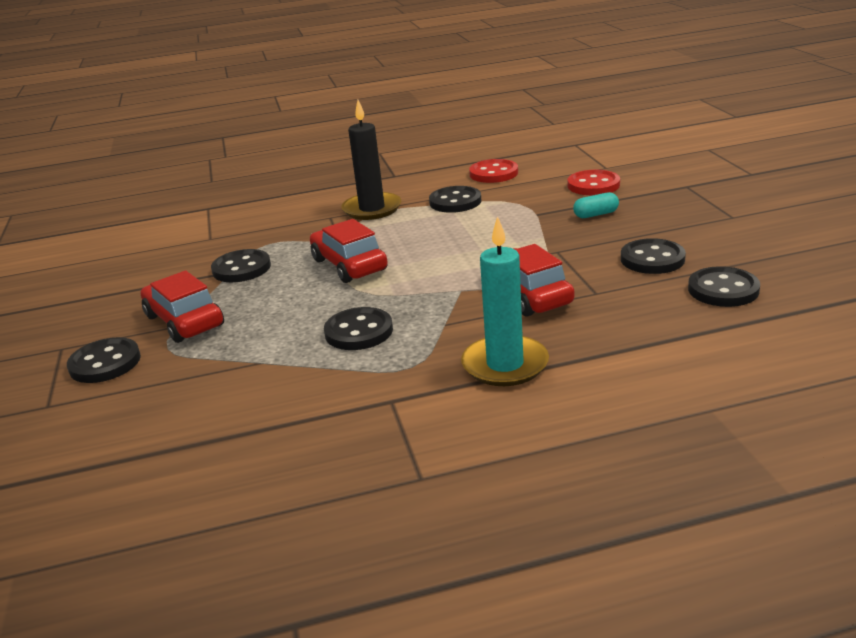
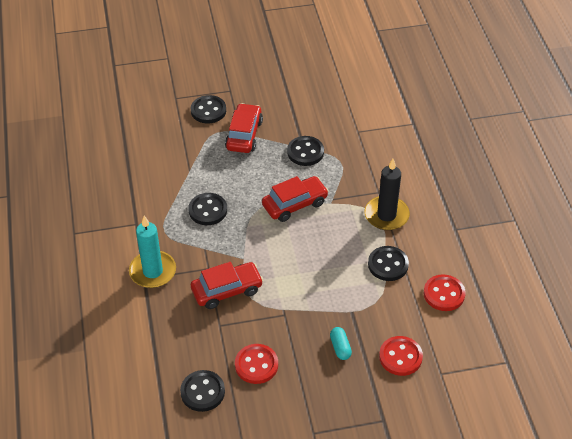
camera: 90 degrees right, 20 degrees up
(184, 321) = (244, 135): red car -> red car turned 45 degrees counterclockwise
(652, 259) = (256, 365): black button -> red button

